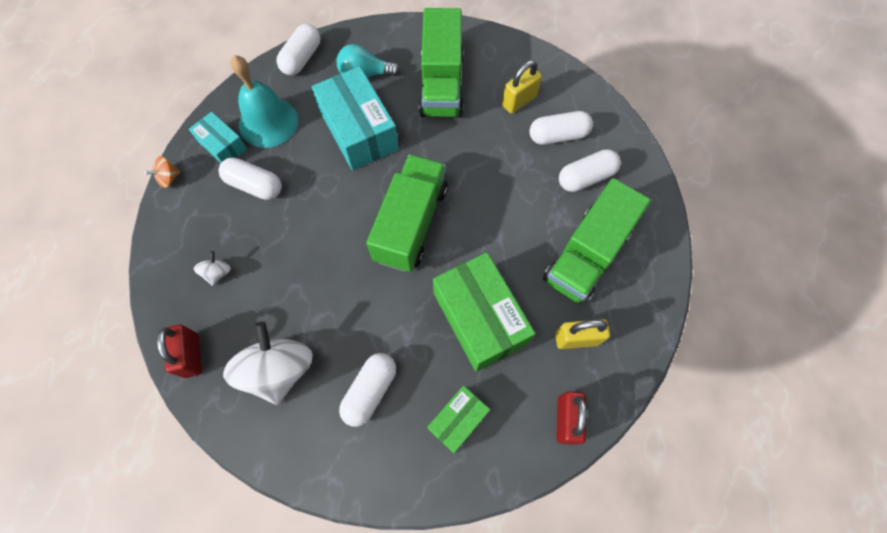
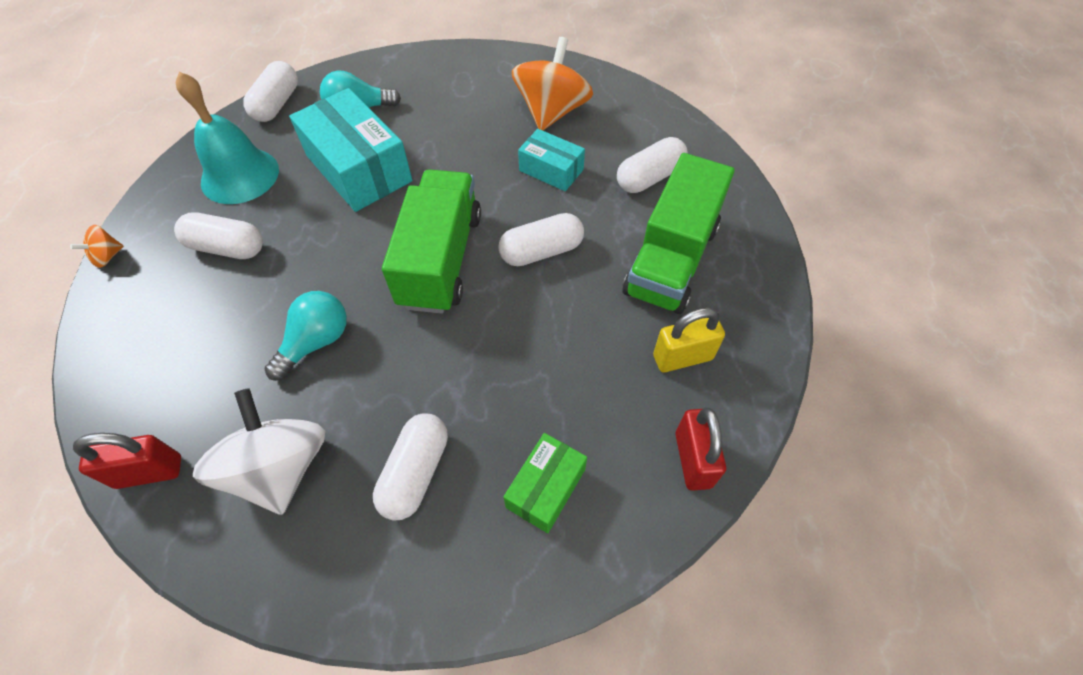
camera: 10 degrees left, 10 degrees down
(192, 355) = (149, 472): red padlock -> red padlock turned 75 degrees counterclockwise
(217, 273) = (182, 359): white spinning top -> none
(222, 145) = (180, 209): turquoise box -> turquoise box (551, 170)
(312, 277) = (316, 342): none -> turquoise light bulb
(441, 84) = (455, 107): green truck -> none
(480, 318) = (551, 354): green box -> none
(519, 101) = (552, 112): yellow padlock -> orange spinning top
(558, 136) = (606, 140): white capsule -> white capsule (541, 251)

